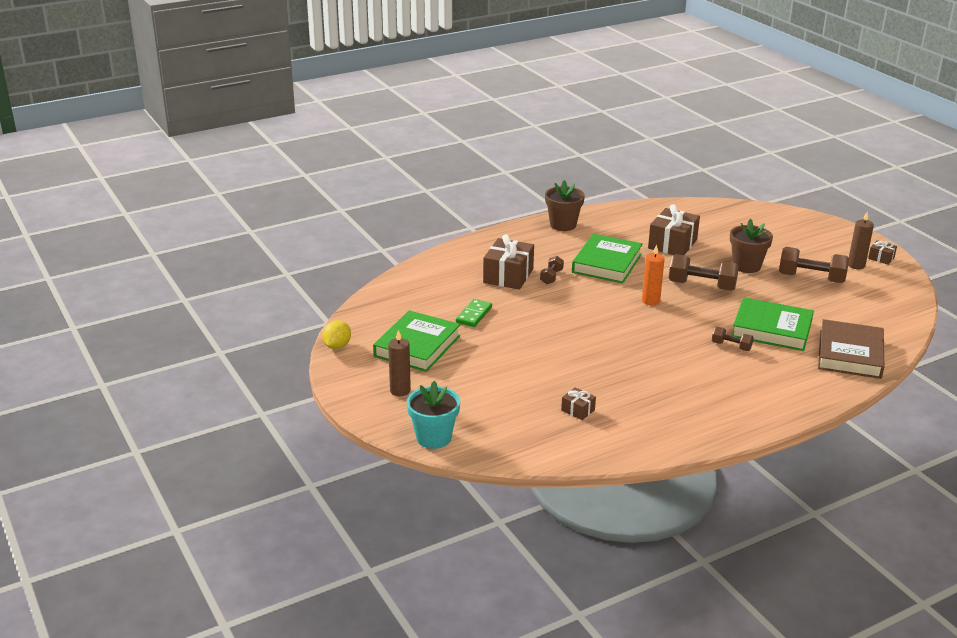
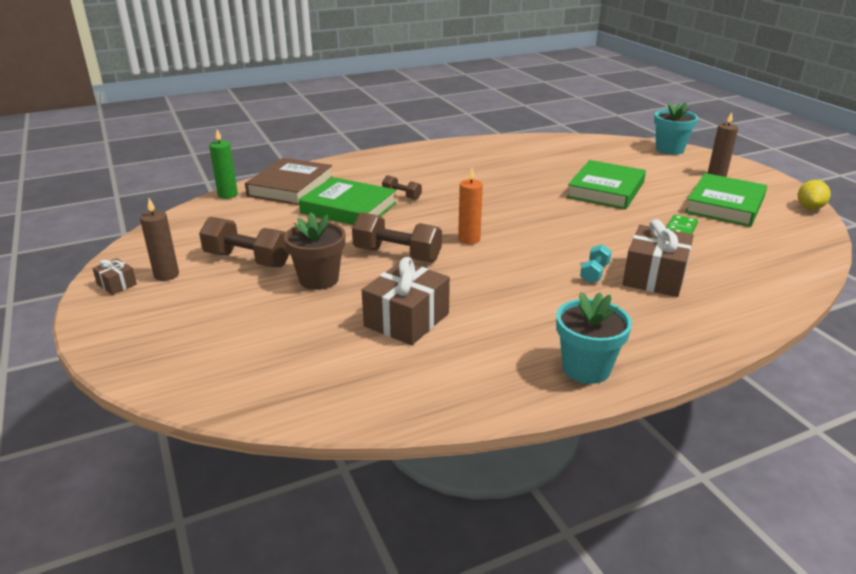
camera: 175 degrees left, 0 degrees up
(551, 277) = (594, 273): brown dumbbell -> turquoise dumbbell
(563, 225) = (586, 368): brown flower pot -> turquoise flower pot
(578, 410) = (557, 160): brown gift -> none
(606, 263) = (516, 290): green book -> green book (606, 190)
(900, 341) = (227, 195): none -> green candle

